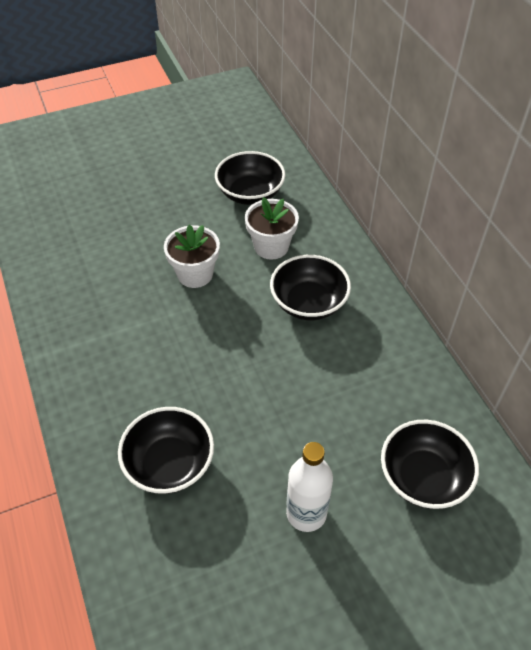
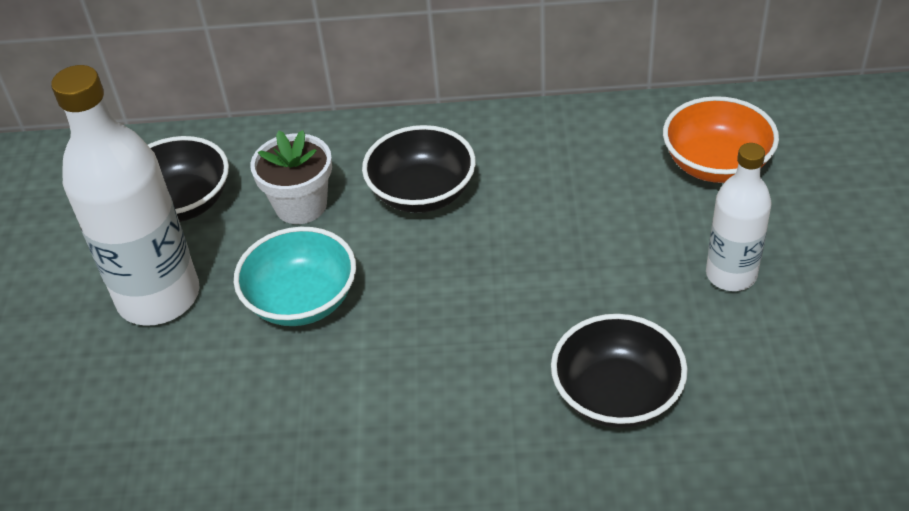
camera: 65 degrees left, 5 degrees down
(175, 212) = (159, 297): none -> white bottle
(195, 274) = (302, 300): white flower pot -> turquoise bowl
(423, 477) = (716, 164): black bowl -> orange bowl

